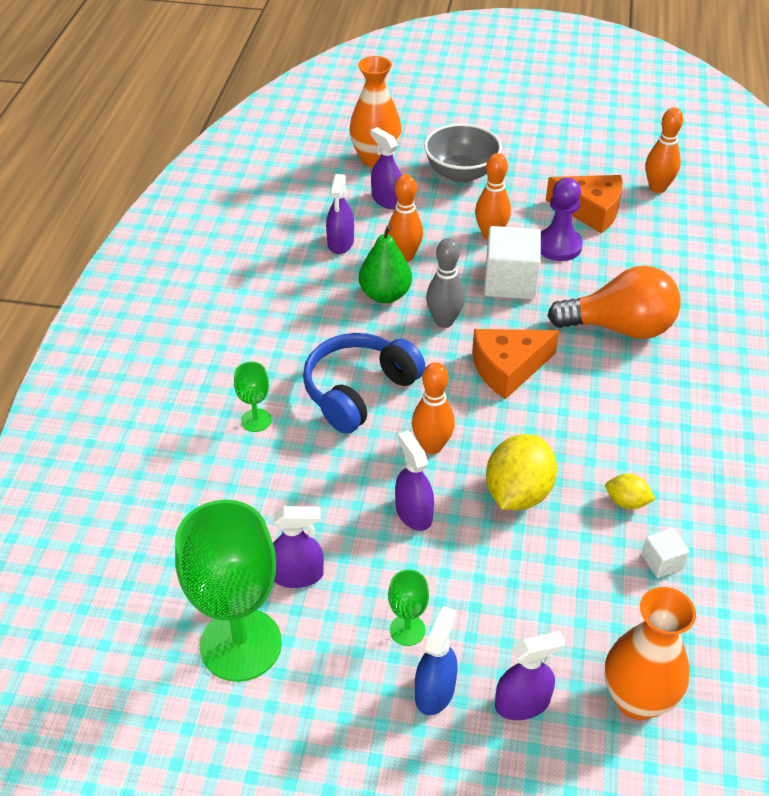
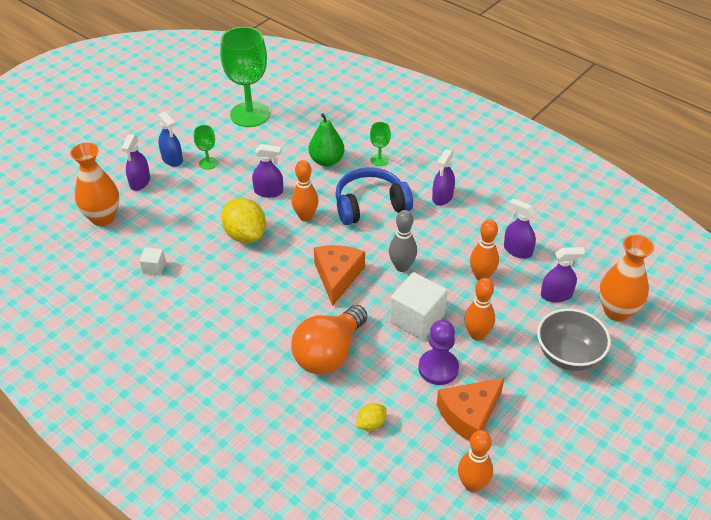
camera: 120 degrees right, 0 degrees up
(297, 575) = (269, 141): purple spray bottle -> purple spray bottle (442, 197)
(358, 391) = (370, 205): blue headphones -> blue headphones turned 90 degrees counterclockwise
(385, 295) = (447, 250): green pear -> green pear (326, 161)
(626, 502) = (200, 275): yellow lemon -> yellow lemon (371, 424)

